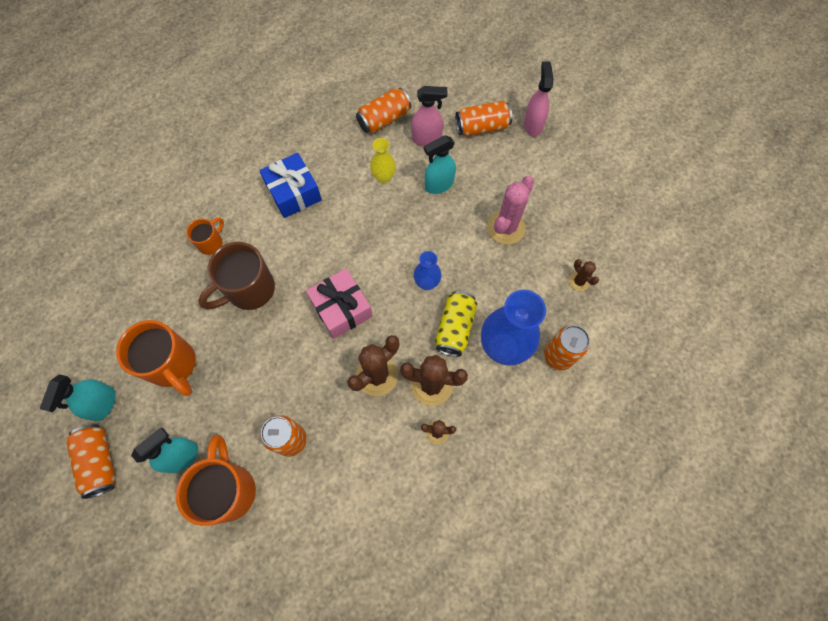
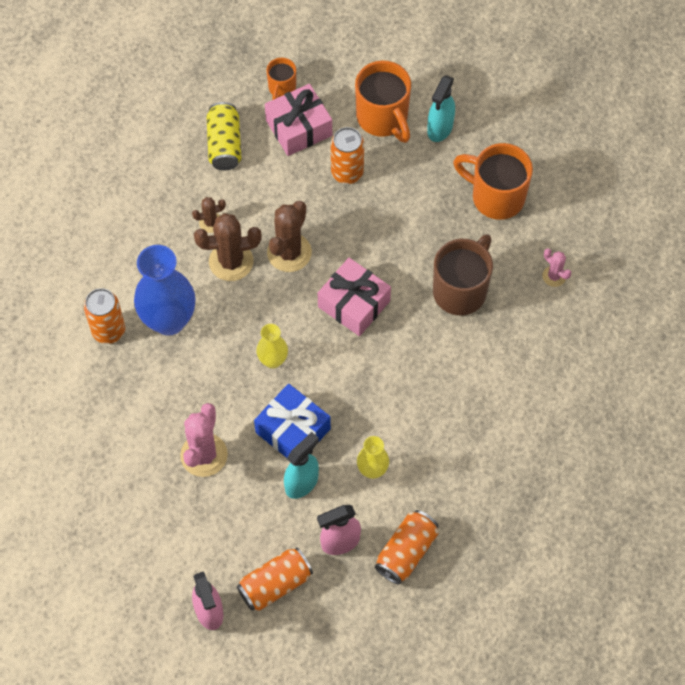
camera: 160 degrees right, 5 degrees down
(100, 461) = (511, 102): orange can -> none
(103, 404) = (540, 144): turquoise spray bottle -> none
(169, 276) = (554, 276): none -> pink cactus
(211, 243) = (530, 325): orange mug -> orange mug (281, 89)
(293, 192) = (470, 414): blue gift -> blue gift (293, 430)
(315, 510) = (299, 128): none -> pink gift
(427, 283) = (273, 360): blue vase -> yellow vase
(455, 328) = (226, 323): yellow can -> yellow can (224, 145)
(579, 281) = (103, 418): brown cactus -> none

